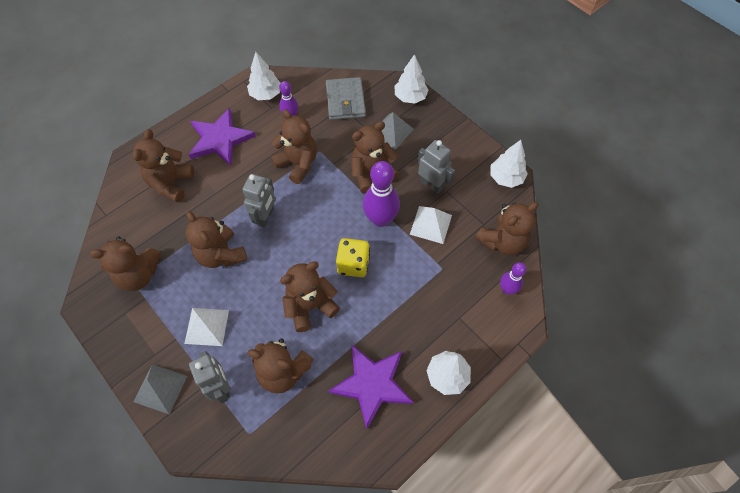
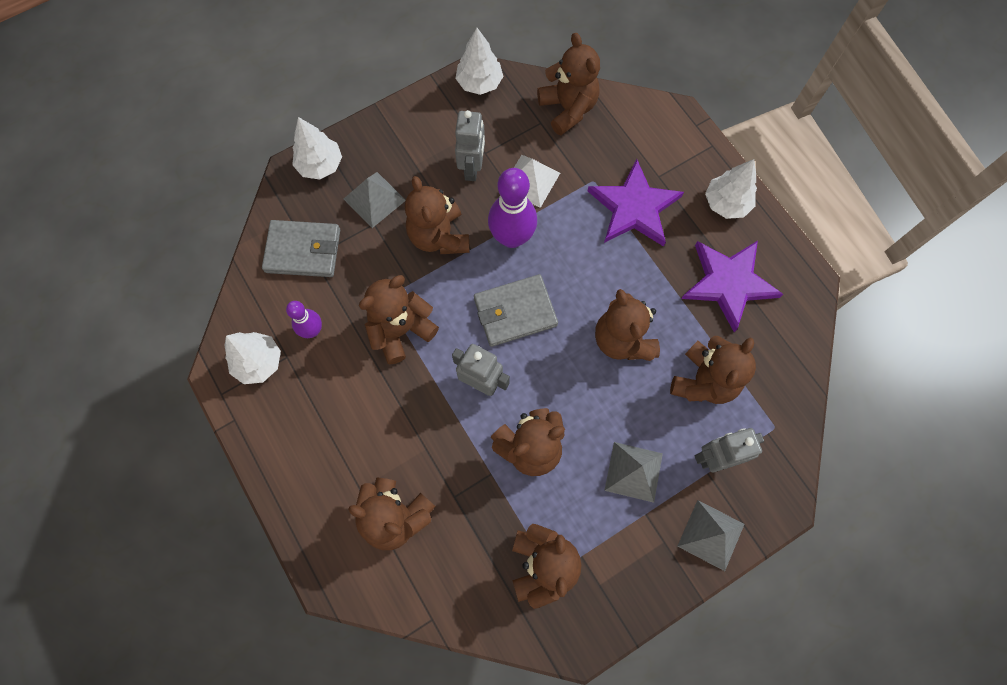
camera: 80 degrees left, 10 degrees up
(207, 326) = (633, 471): white pyramid -> grey pyramid
(220, 139) = (329, 438): purple star -> purple star (634, 208)
(321, 230) = (515, 312): none -> grey wallet
(353, 264) = (572, 280): yellow dice -> none
(431, 185) = (472, 168): grey robot -> grey robot turned 135 degrees clockwise
(507, 289) = (630, 119): purple bowling pin -> none

